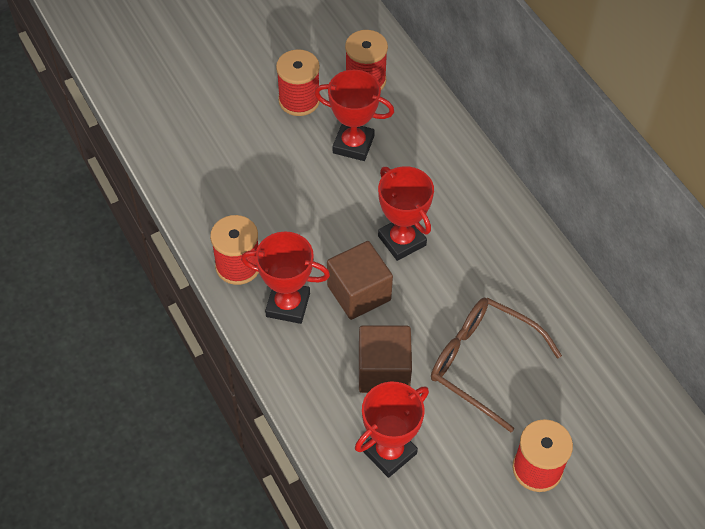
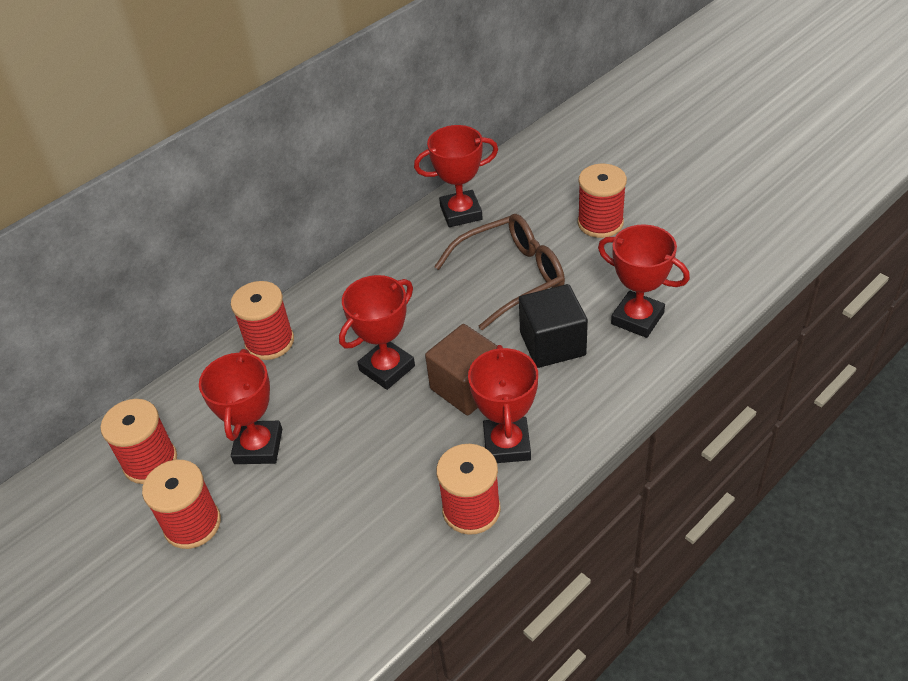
camera: 100 degrees left, 10 degrees down
(383, 371) = (552, 344): brown cube -> black cube
(463, 165) = (269, 342): none -> red spool
(482, 363) = (511, 277): brown glasses -> brown glasses turned 135 degrees counterclockwise
(592, 345) = (461, 213): none -> red trophy

